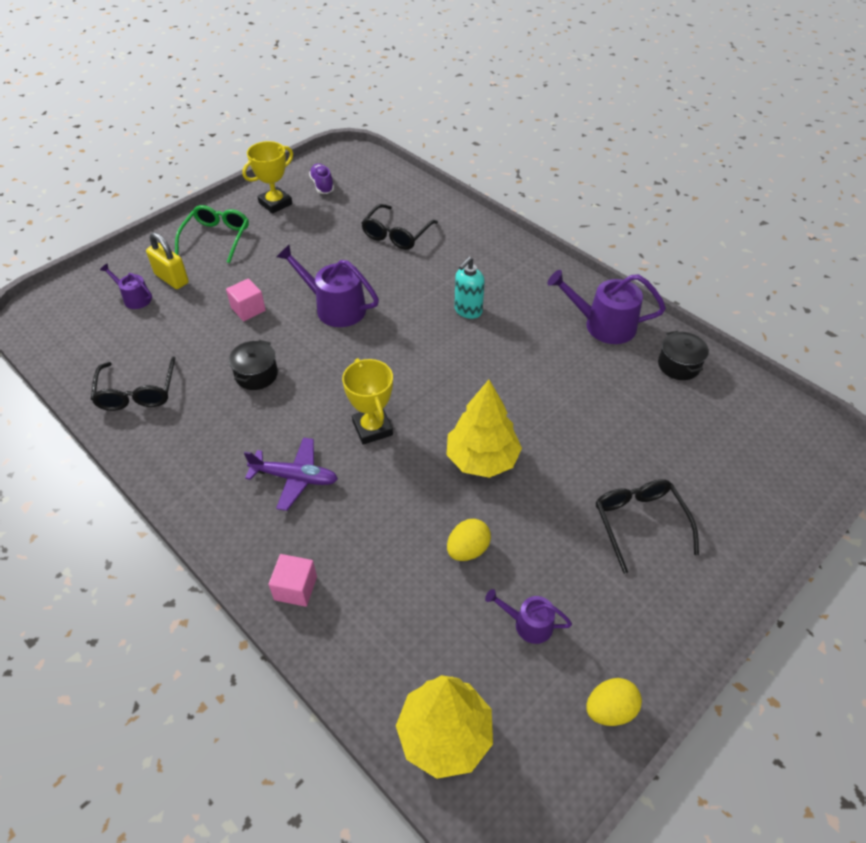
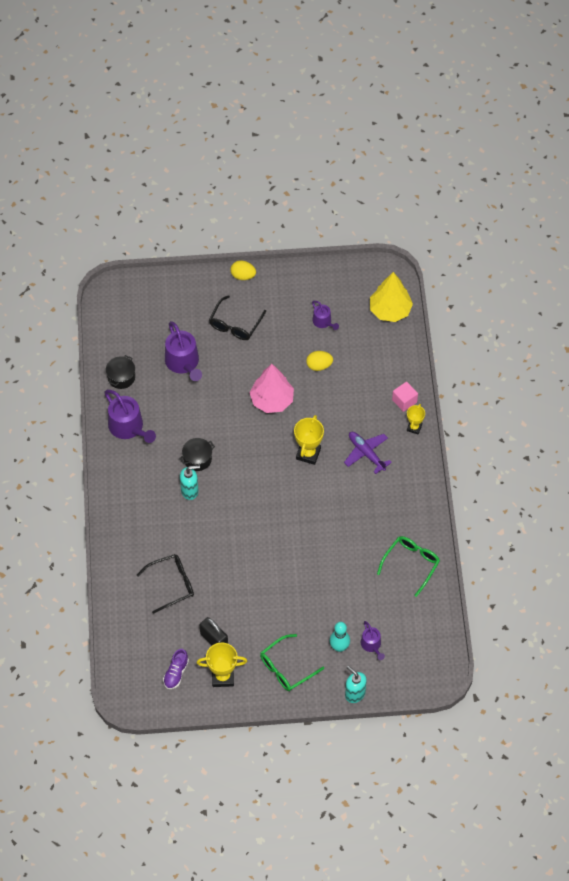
camera: 140 degrees left, 10 degrees up
(125, 255) = (355, 694): none -> turquoise soap dispenser
(137, 392) = (411, 564): black glasses -> green glasses
(171, 279) = (339, 647): yellow padlock -> turquoise bowling pin
(248, 309) = (311, 585): pink cube -> none
(250, 558) = (414, 427): none -> yellow trophy
(256, 375) = (341, 530): black pot -> black pot (197, 459)
(310, 221) = (214, 640): none -> black padlock
(335, 307) = (261, 549): purple watering can -> purple watering can (183, 363)
(482, 459) = (272, 400): yellow tree -> pink tree
(610, 709) = (323, 276): yellow egg -> yellow egg (243, 276)

